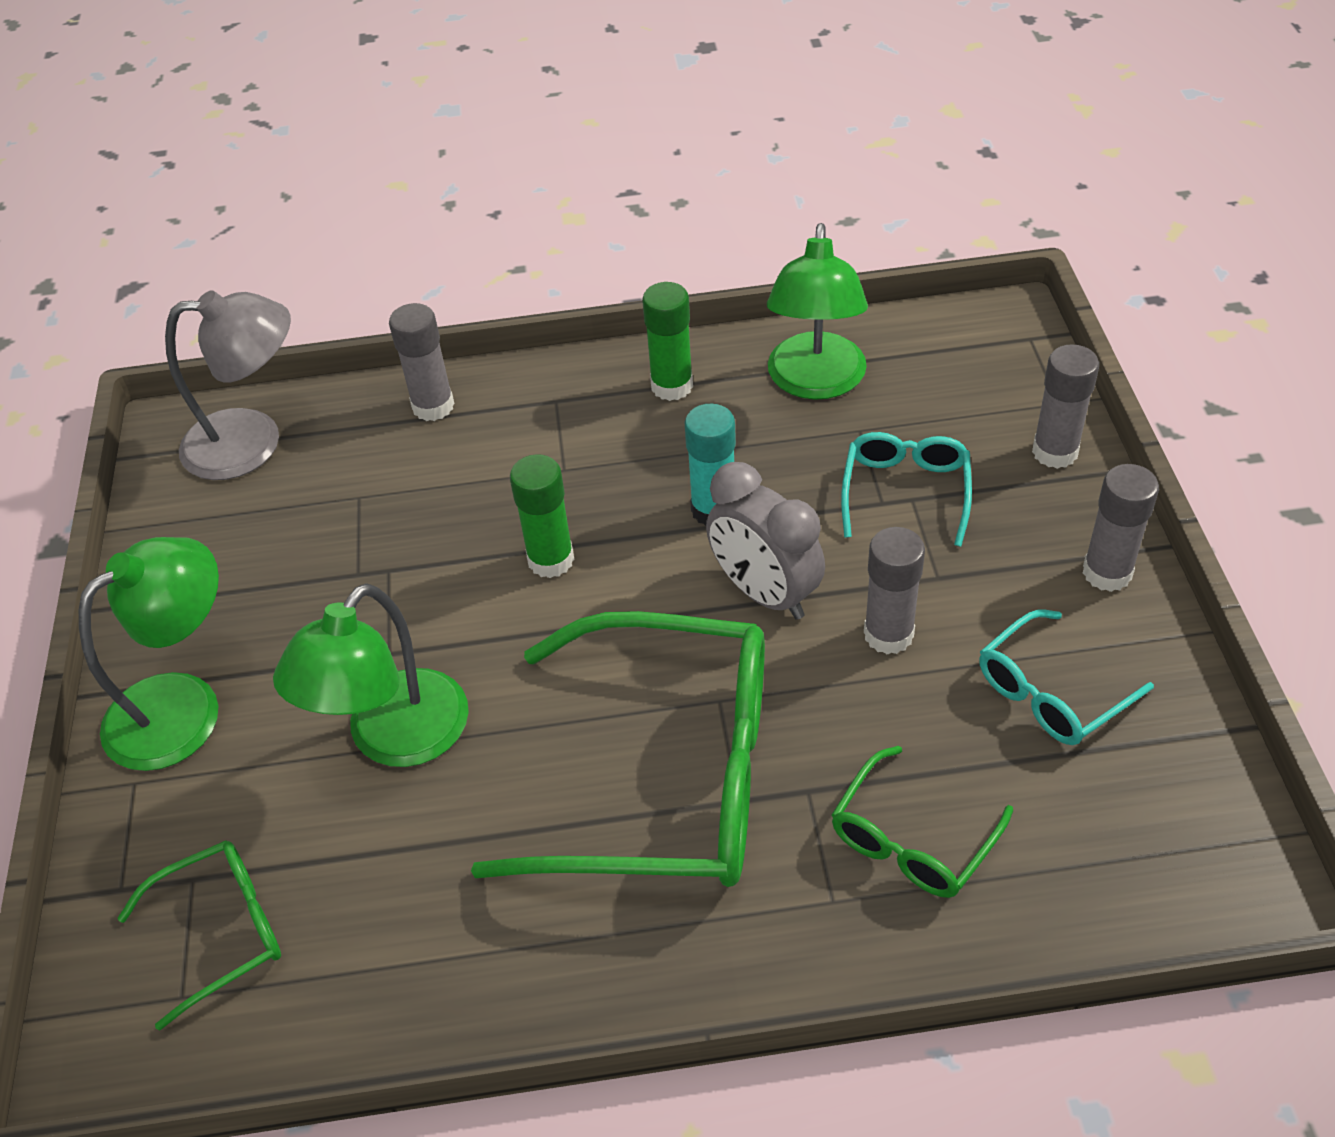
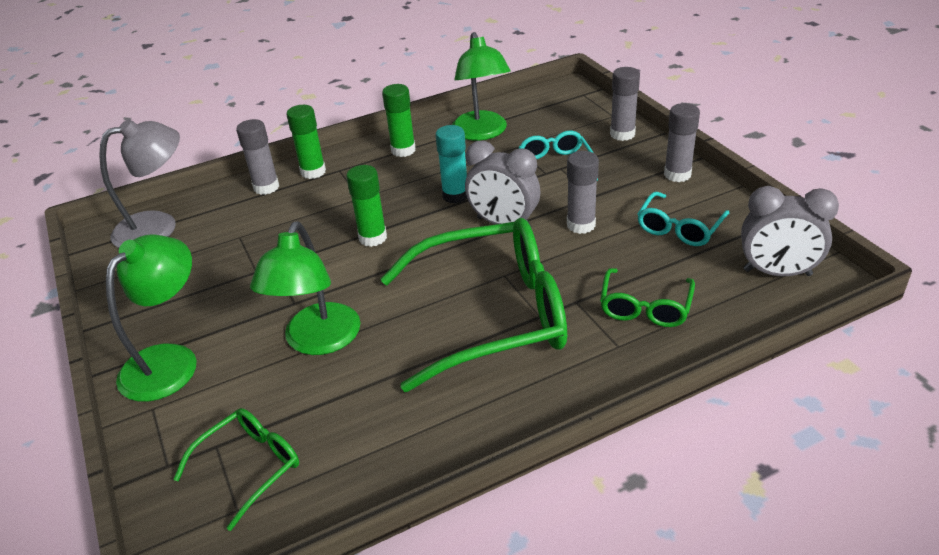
camera: 20 degrees left, 10 degrees down
(514, 393) = (313, 172): none -> green glue stick
(1171, 842) = (777, 273): none -> grey clock

